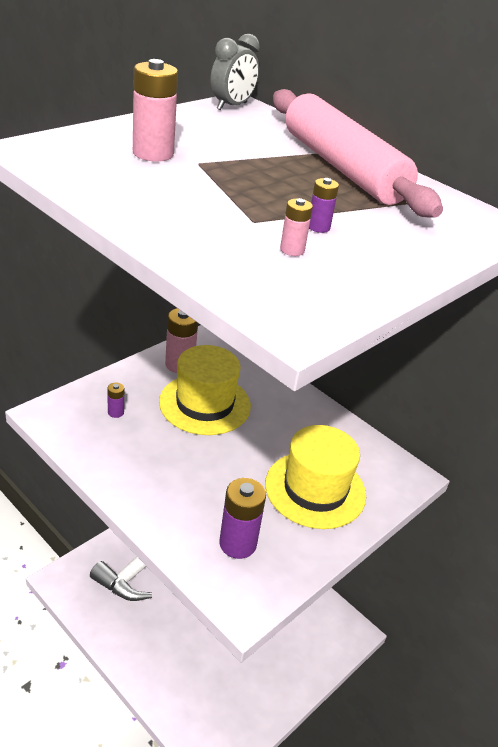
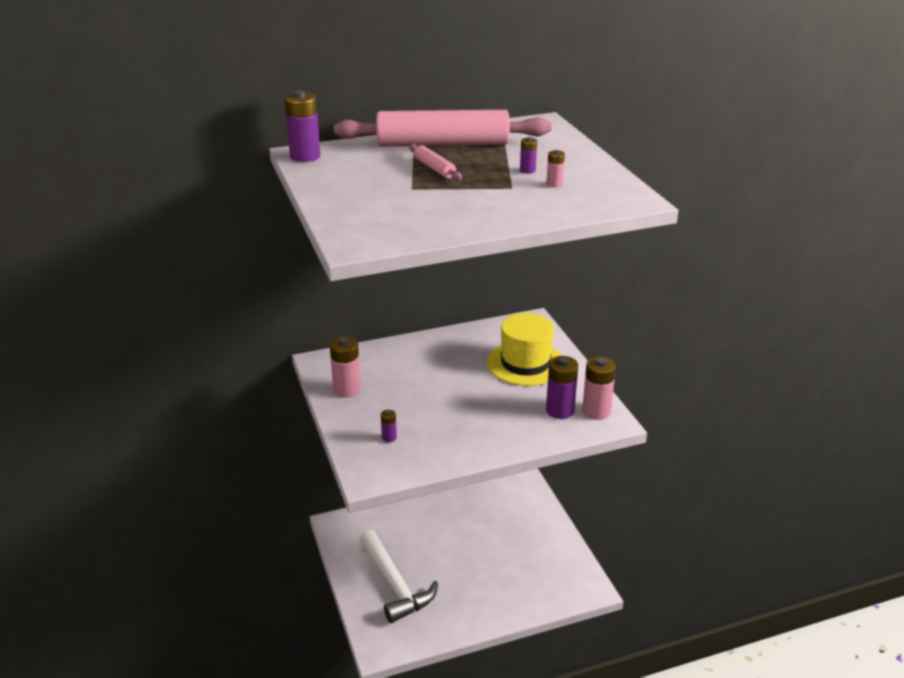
camera: 60 degrees left, 5 degrees down
(153, 153) = (387, 200): pink battery -> pink battery (596, 411)
(205, 404) = (406, 389): yellow hat -> none
(232, 106) = (305, 156): grey clock -> purple battery
(265, 170) = (434, 168): none -> pink rolling pin

